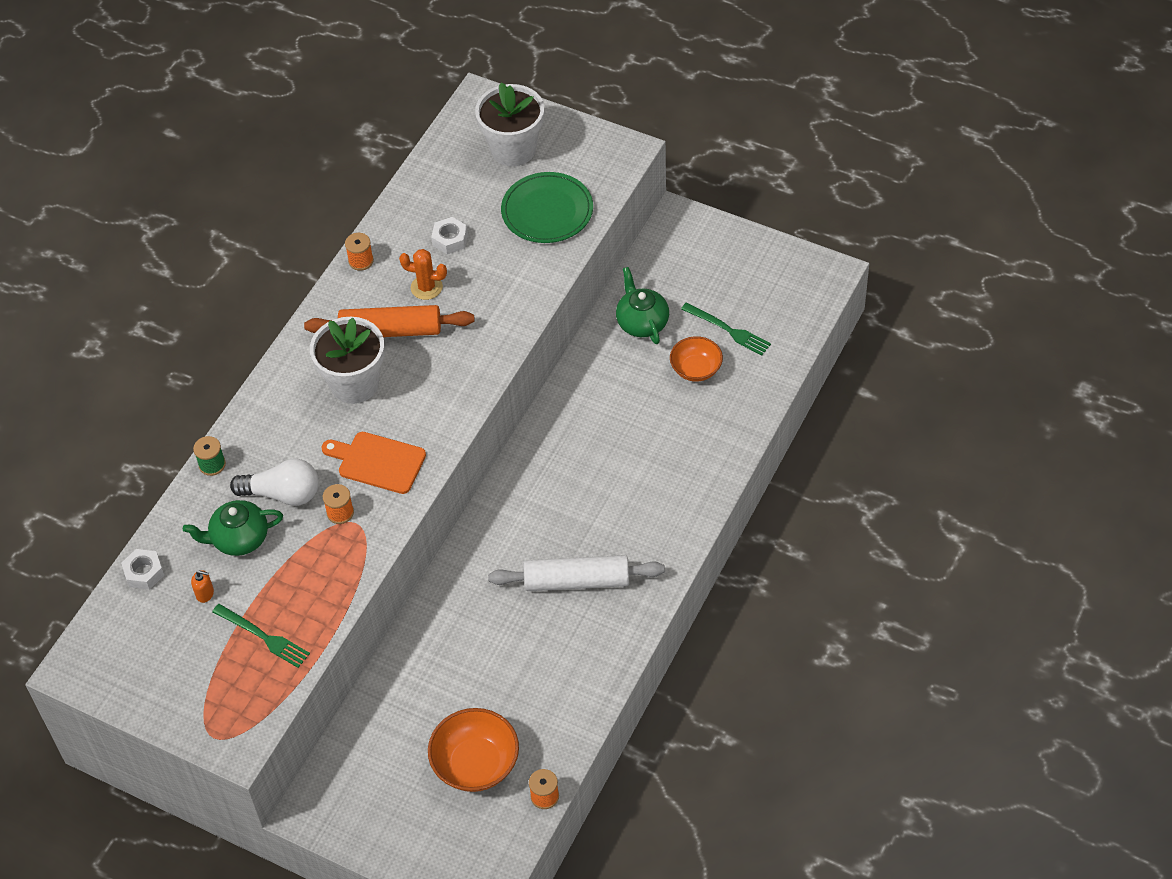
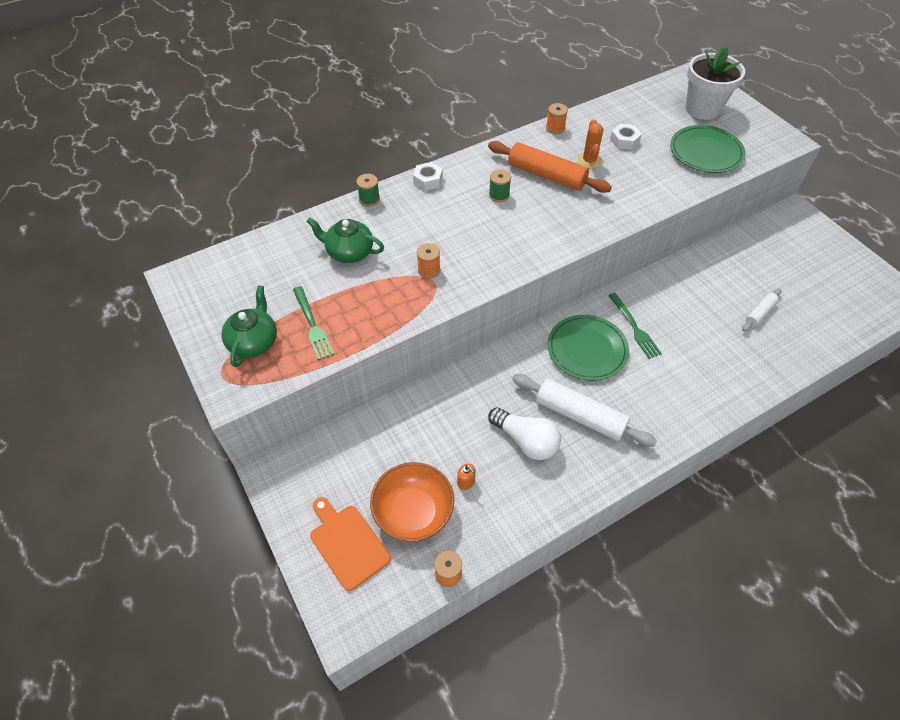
camera: 30 degrees right, 0 degrees up
(144, 573) = (273, 242): white nut -> white nut (428, 180)
(205, 594) = (299, 275): orange soap dispenser -> orange soap dispenser (466, 482)
(283, 494) = (400, 239): white light bulb -> white light bulb (526, 441)
(354, 384) = (499, 195): white flower pot -> green spool
(377, 462) = (479, 250): orange cutting board -> orange cutting board (347, 543)
(426, 287) = (589, 161): orange cactus -> orange cactus turned 45 degrees clockwise
(543, 506) = (587, 349): none -> green plate
(642, 322) = (733, 264): green teapot -> green teapot (254, 342)
(696, 369) = (759, 313): orange bowl -> white rolling pin
(728, 330) = (799, 299): green fork -> green fork (634, 327)

